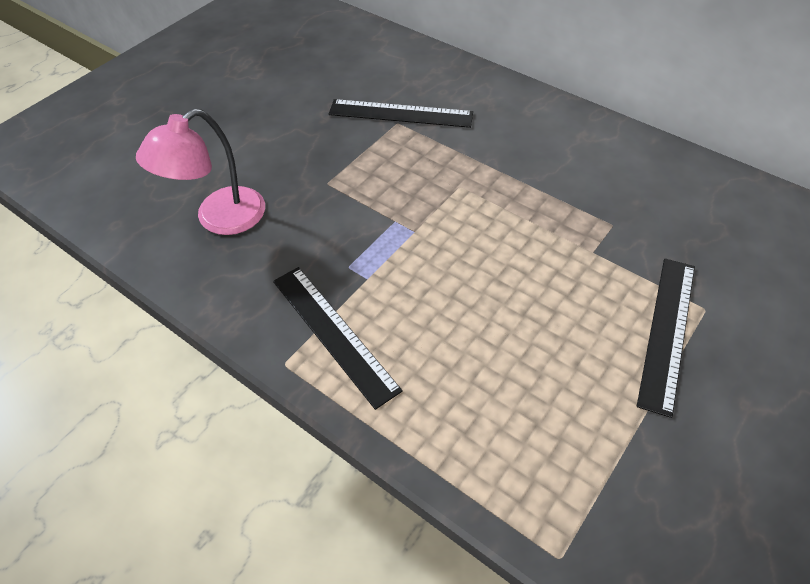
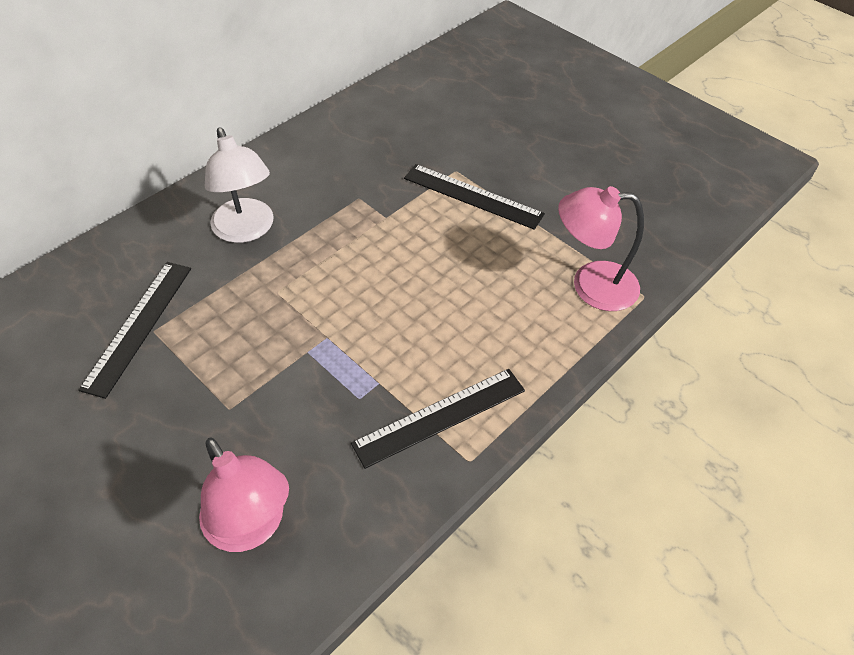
camera: 85 degrees left, 0 degrees up
(530, 151) = (246, 230): none -> white lamp
(558, 482) = (591, 285): none -> pink lamp

